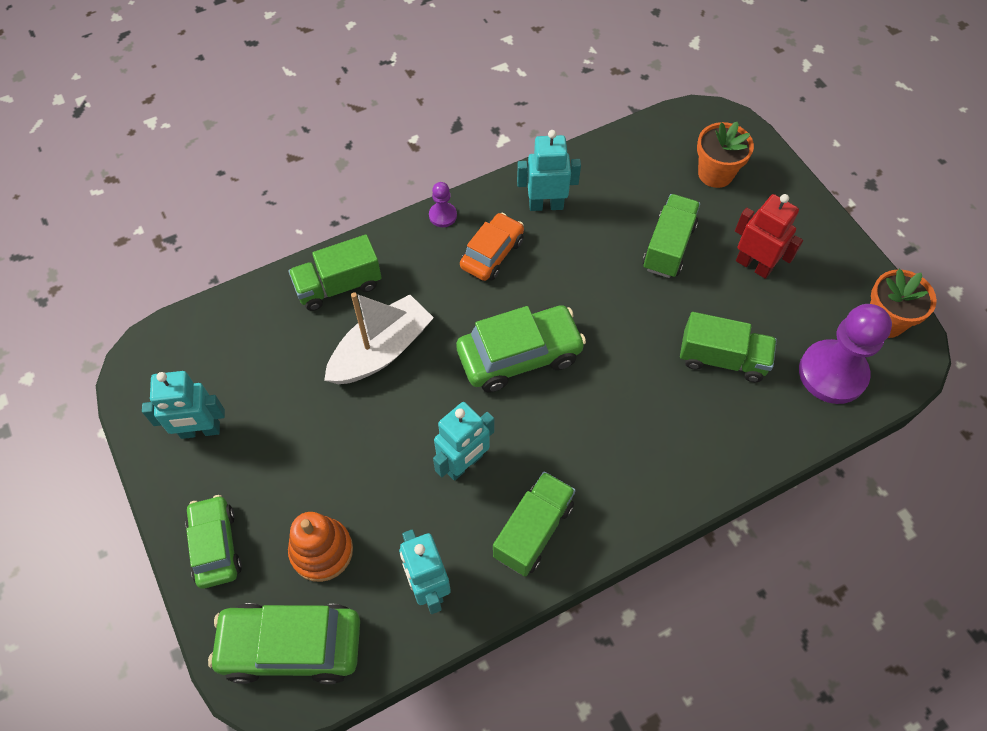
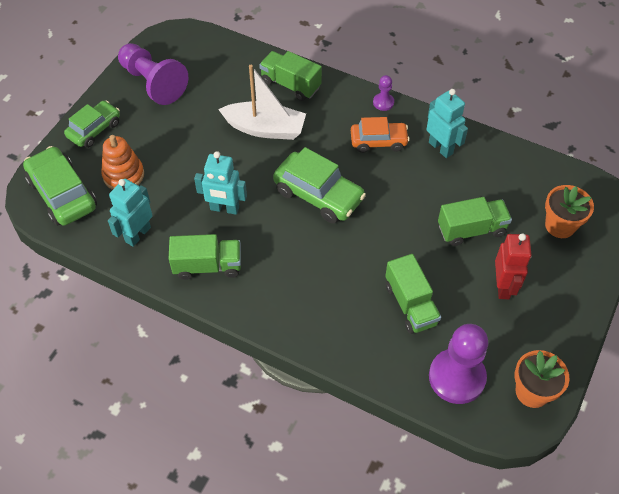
camera: 55 degrees right, 5 degrees down
(200, 431) = (153, 83): turquoise robot -> purple pawn

